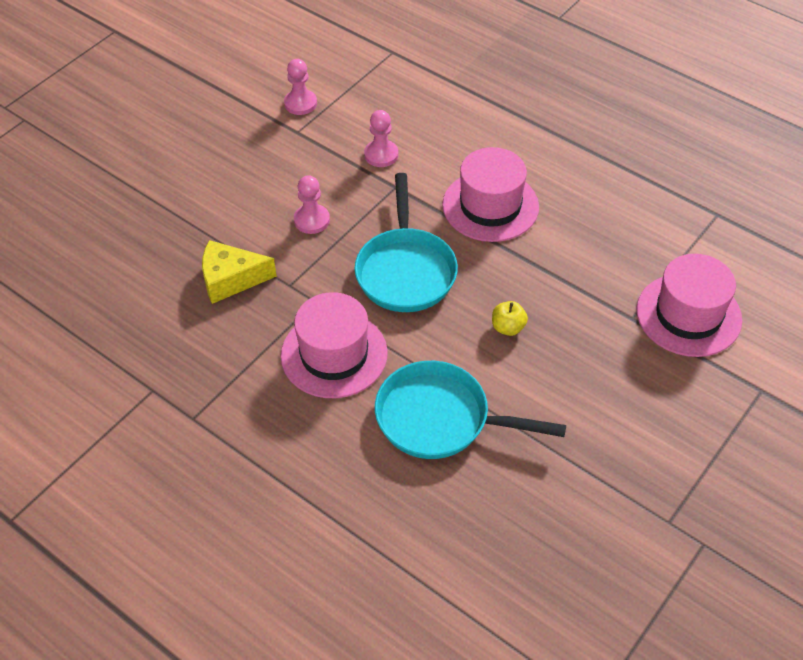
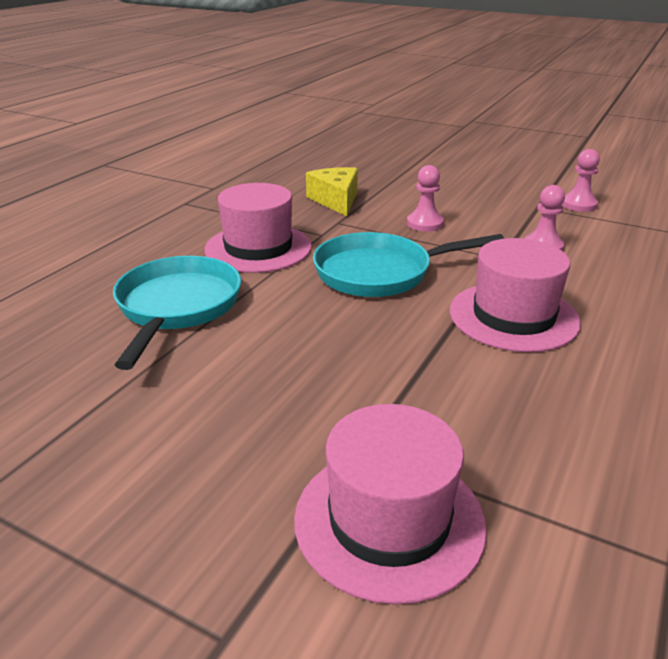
camera: 80 degrees right, 20 degrees down
(508, 327) = (315, 341): yellow apple -> none

